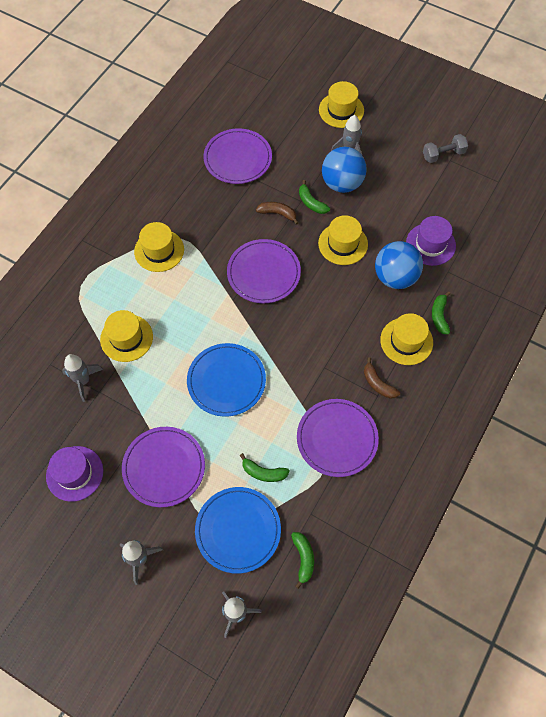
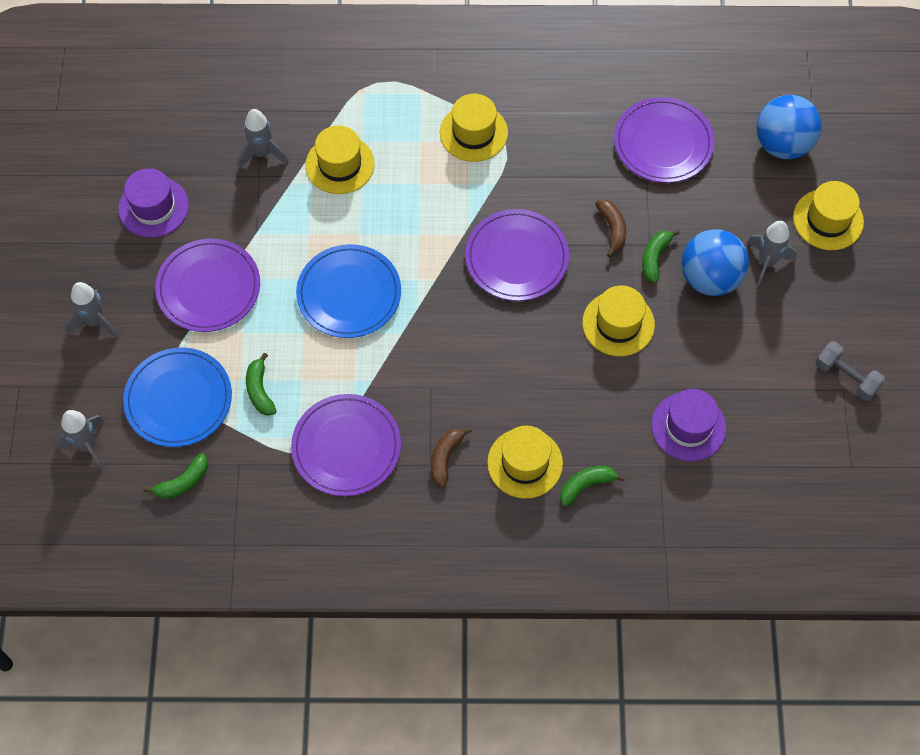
camera: 60 degrees right, 0 degrees up
(395, 277) = (609, 407): blue ball -> blue ball (782, 144)

